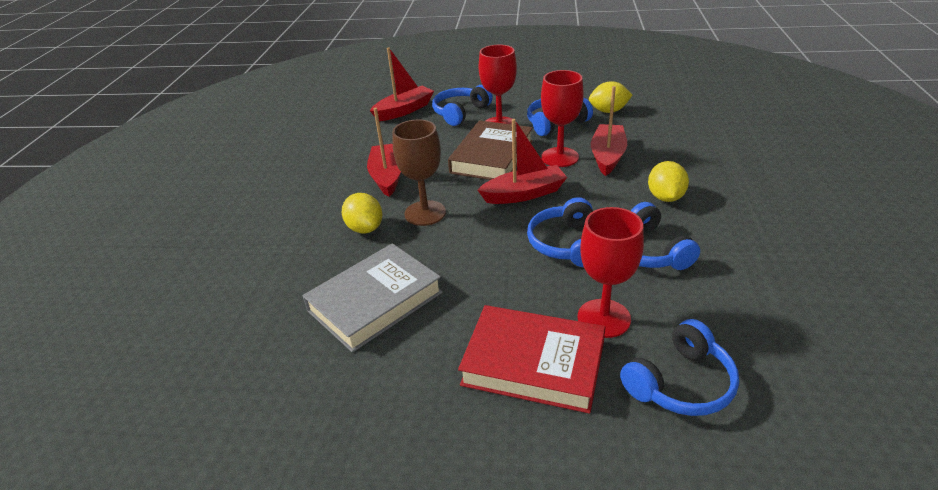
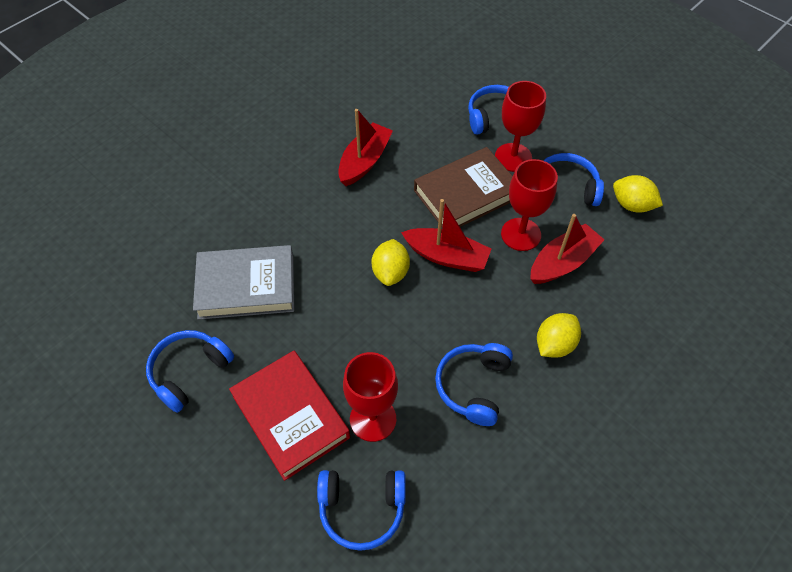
camera: 35 degrees right, 20 degrees up
(365, 228) = (300, 209): yellow lemon -> yellow lemon (390, 272)
(404, 110) = (453, 83): red boat -> none
(425, 213) = (354, 223): brown goblet -> none
(566, 244) = (422, 332): blue headphones -> blue headphones (189, 372)

